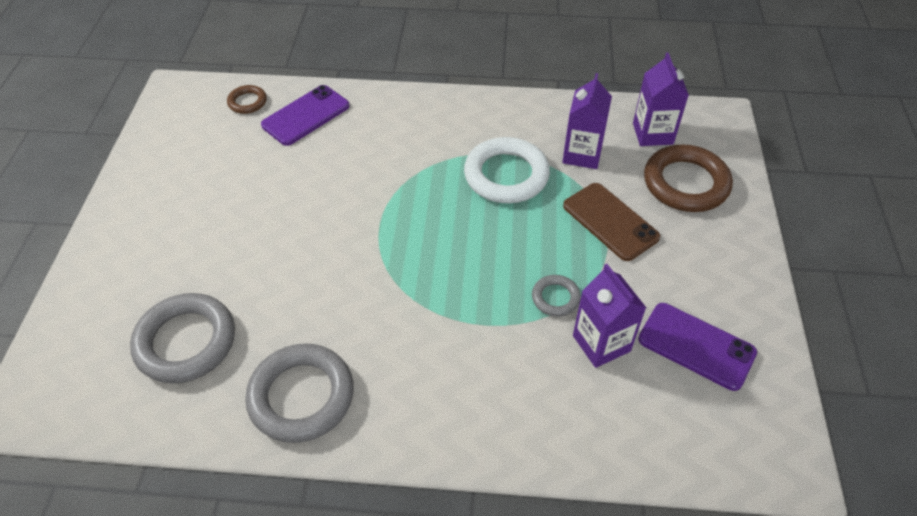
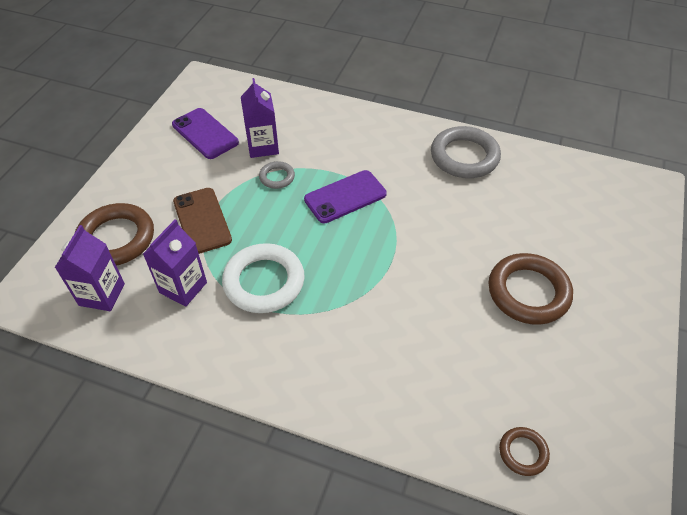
camera: 165 degrees left, 0 degrees up
(186, 342) = (547, 202): grey ring -> none
(227, 222) = (528, 292): none -> brown ring
(306, 115) = (451, 410): purple phone -> purple phone (345, 197)

